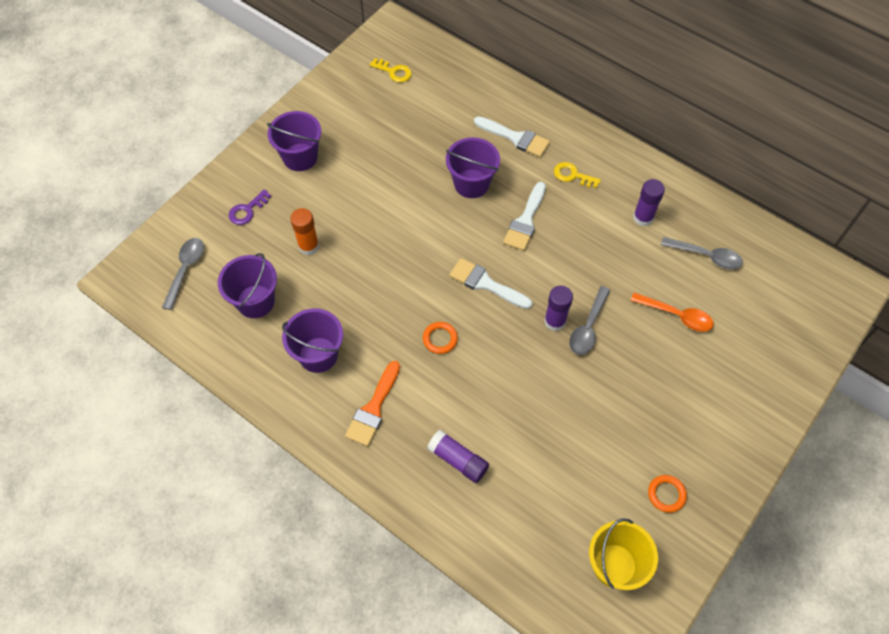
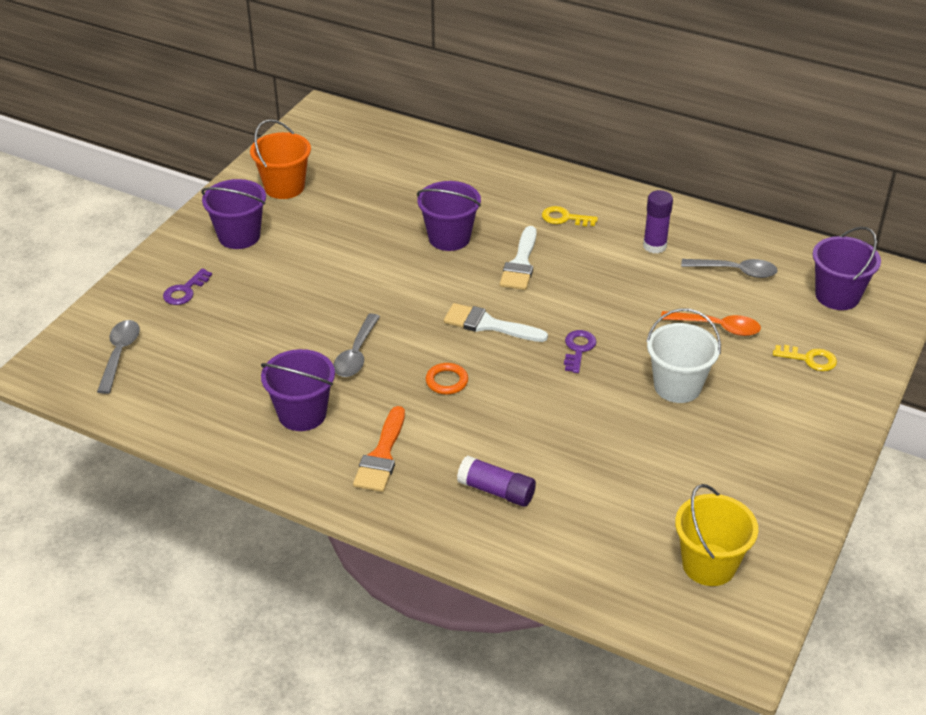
camera: 10 degrees left, 20 degrees down
(255, 301) = (213, 373): purple bucket -> purple bucket (837, 296)
(309, 246) = (268, 315): orange glue stick -> none
(346, 108) = (284, 187): none -> orange bucket
(394, 72) = (334, 150): yellow key -> yellow key (809, 359)
(515, 138) = (490, 192): white brush -> none
(555, 321) = (578, 349): purple glue stick -> purple key
(588, 327) = (618, 349): grey spoon -> grey spoon (356, 354)
(629, 374) = (677, 386): none -> white bucket
(666, 494) = (751, 490): orange ring -> none

